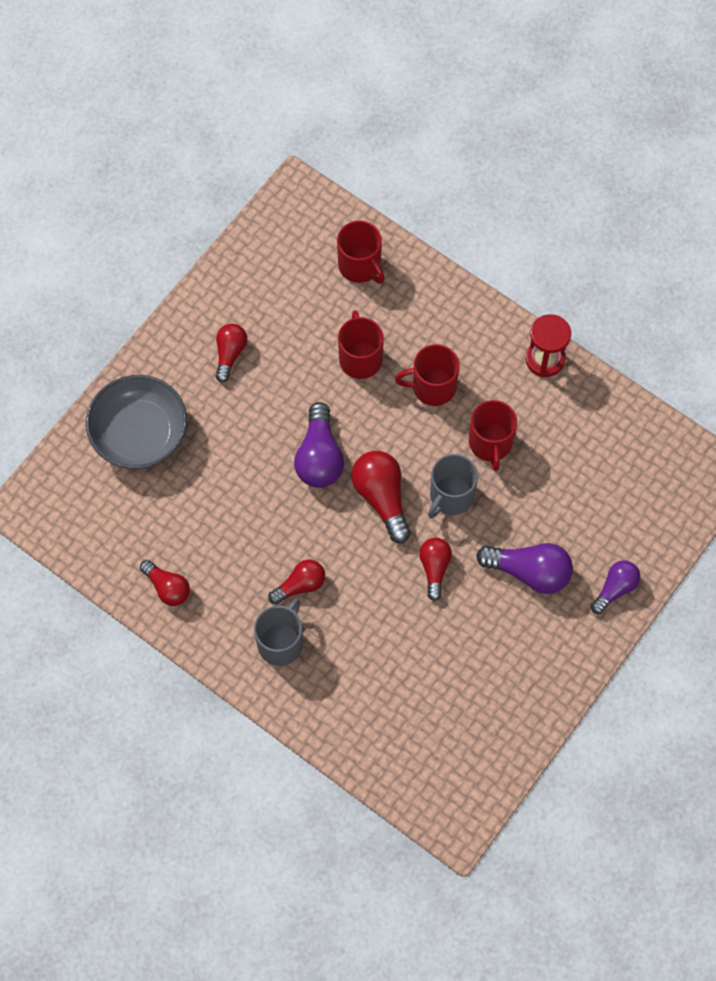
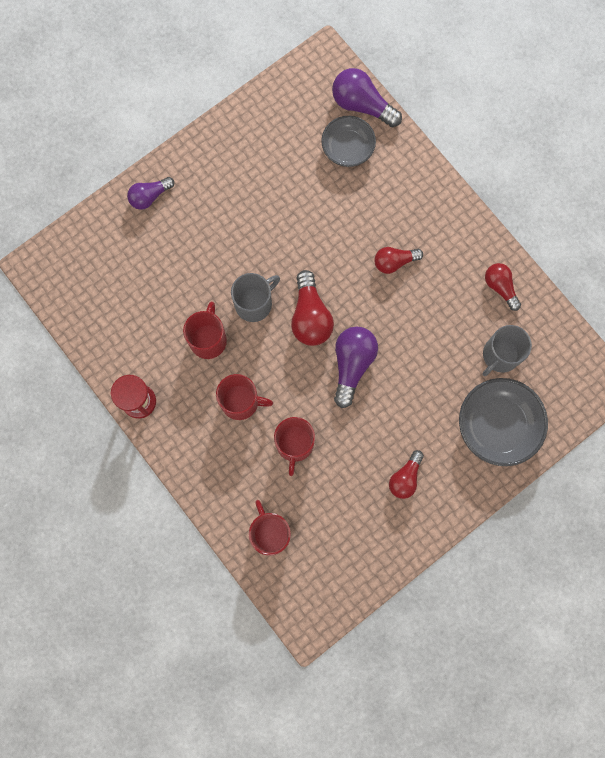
camera: 165 degrees left, 10 degrees up
(281, 642) = (420, 221): grey mug -> grey mug (500, 355)
(394, 712) = (347, 148): none -> grey bowl
(434, 568) = (285, 248): red light bulb -> none
(529, 572) = (211, 226): purple light bulb -> purple light bulb (362, 105)

